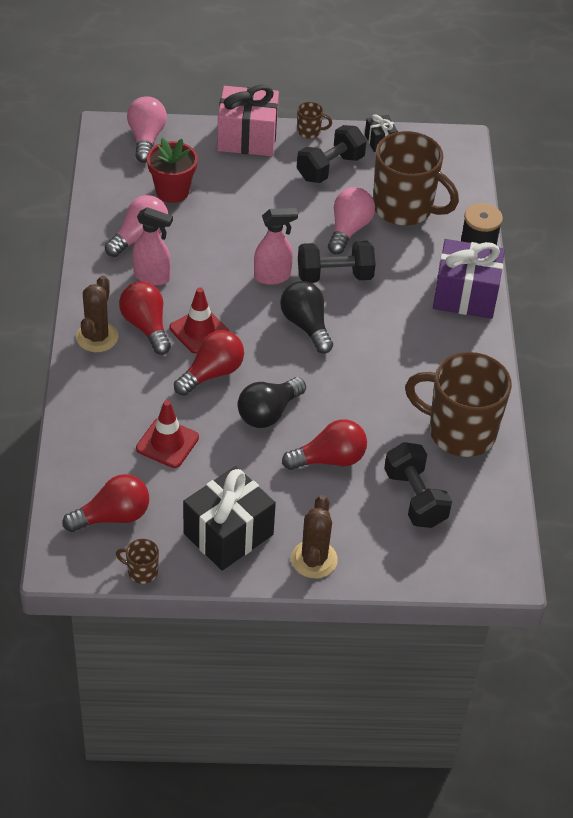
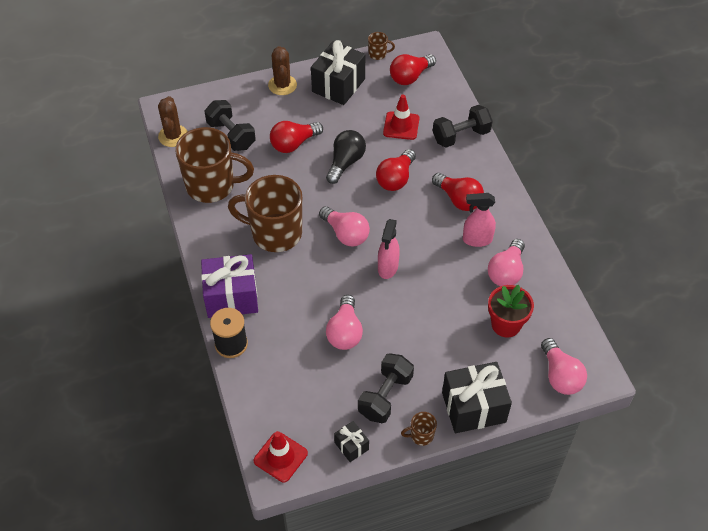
camera: 165 degrees right, 5 degrees up
(97, 337) = (487, 182): brown cactus -> brown cactus (173, 136)
(199, 331) = (420, 207): red traffic cone -> red traffic cone (280, 457)
(247, 138) = (473, 407): pink gift -> black gift
(272, 276) = (387, 268): pink spray bottle -> pink spray bottle turned 45 degrees counterclockwise
(306, 325) = (345, 234): black light bulb -> pink light bulb
(334, 276) = (340, 283): black dumbbell -> black dumbbell (461, 136)
(404, 208) = (305, 371): brown mug -> brown mug (275, 233)

